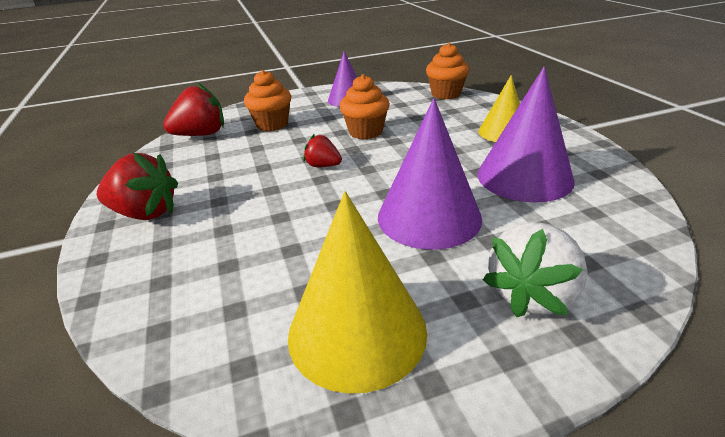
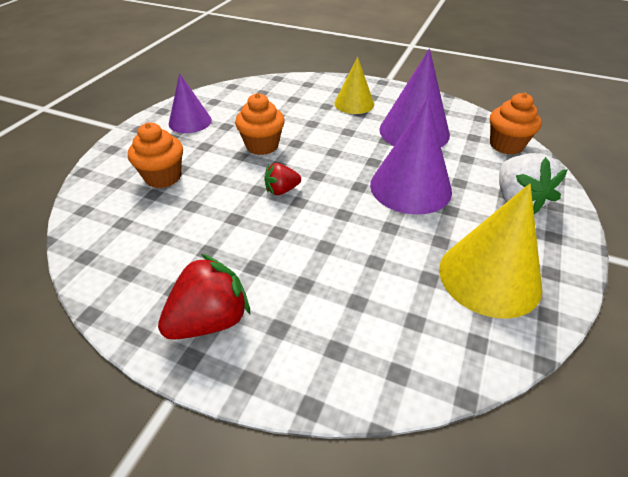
camera: 50 degrees left, 10 degrees up
(201, 134) = (103, 223): red strawberry -> none
(446, 94) = (265, 85): orange cupcake -> orange cupcake (506, 145)

